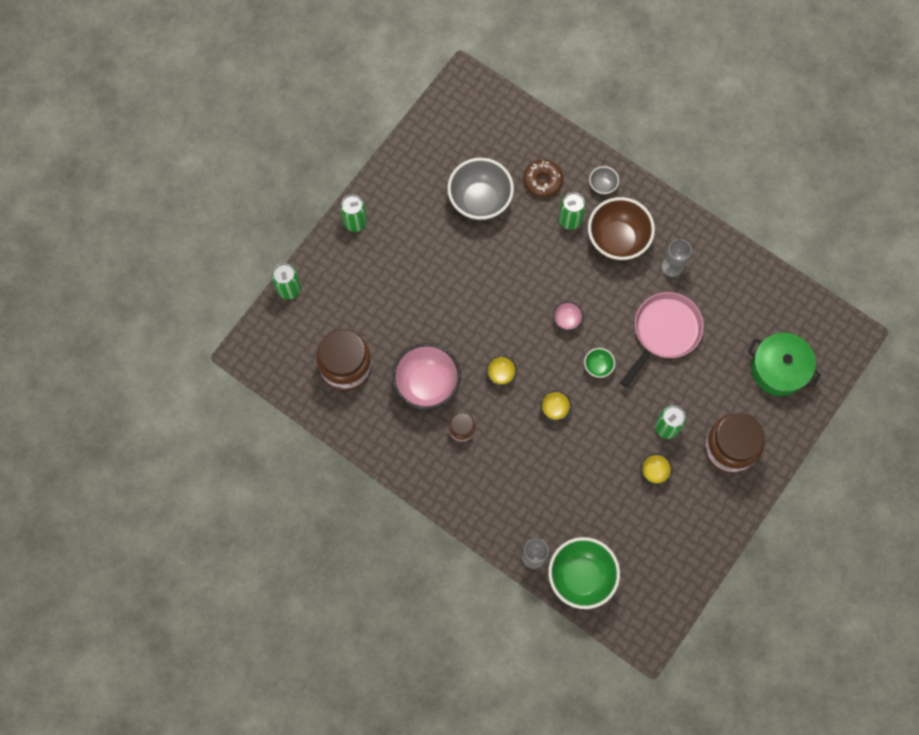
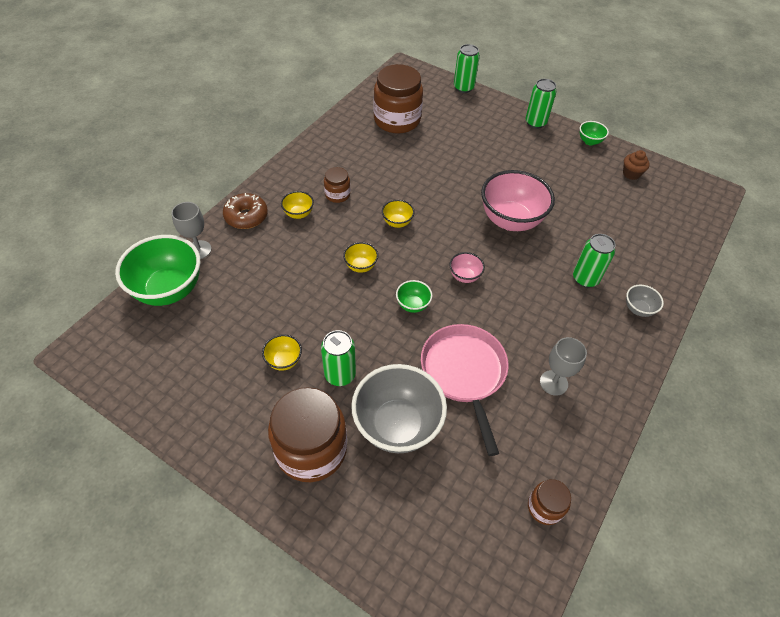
camera: 85 degrees right, 20 degrees down
(388, 174) = (589, 141): none -> green bowl
(427, 384) = (383, 170): pink bowl -> pink bowl (510, 220)
(438, 147) = (631, 174): none -> brown cupcake
(480, 201) = (584, 205): grey bowl -> grey bowl (397, 425)
(488, 467) = (298, 214): none -> yellow bowl
(542, 181) = (624, 254): brown donut -> brown donut (246, 216)
(617, 240) = (573, 324): brown bowl -> none
(664, 332) = (464, 373): pink pan -> pink pan turned 135 degrees counterclockwise
(768, 291) = (545, 507): none -> brown jar
(779, 369) = (428, 520): green pot -> none

